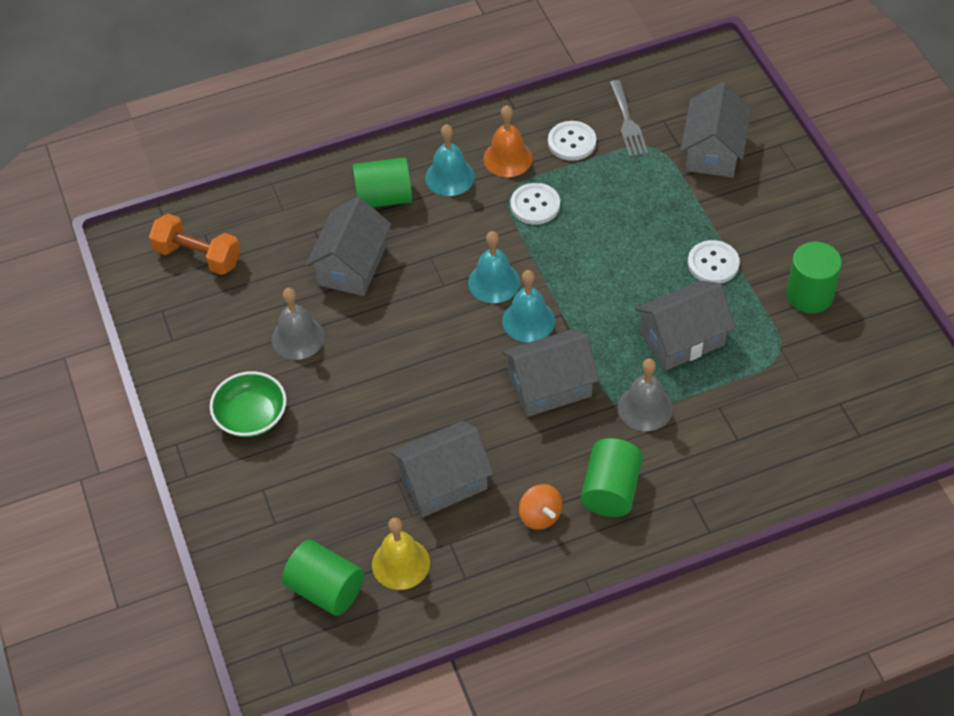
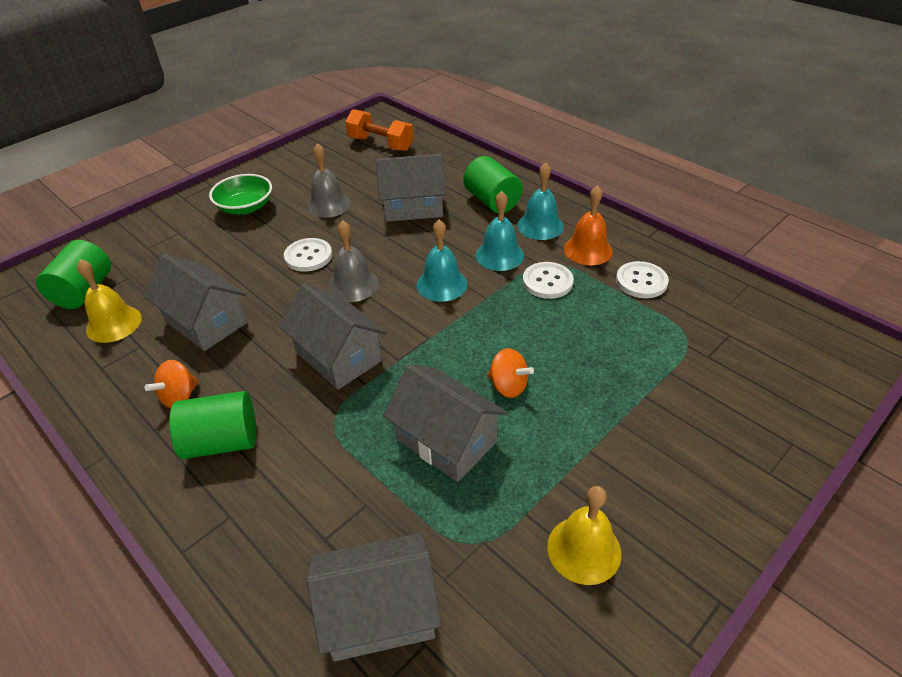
camera: 65 degrees right, 10 degrees down
(198, 256) = (380, 144): orange dumbbell -> orange dumbbell turned 60 degrees counterclockwise
(528, 320) = (410, 318): turquoise bell -> turquoise bell (499, 255)
(627, 122) = (701, 310): grey fork -> none
(645, 408) = (339, 437): grey bell -> grey bell (353, 285)
(646, 280) = (508, 386): none -> orange spinning top
(713, 151) = (726, 386): grey house -> grey house (379, 612)
(713, 263) = (568, 435): white button -> white button (308, 256)
(809, 295) = (584, 549): green cylinder -> yellow bell

